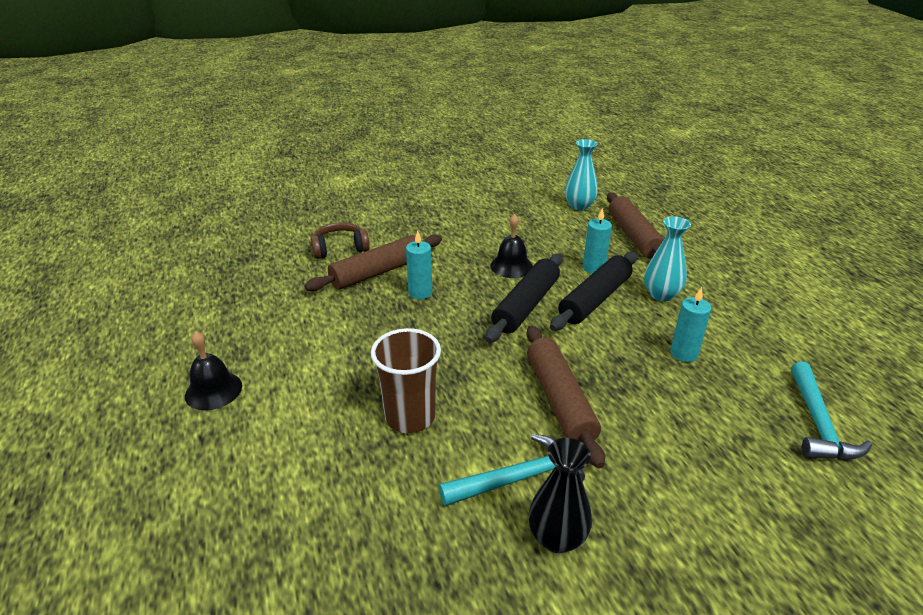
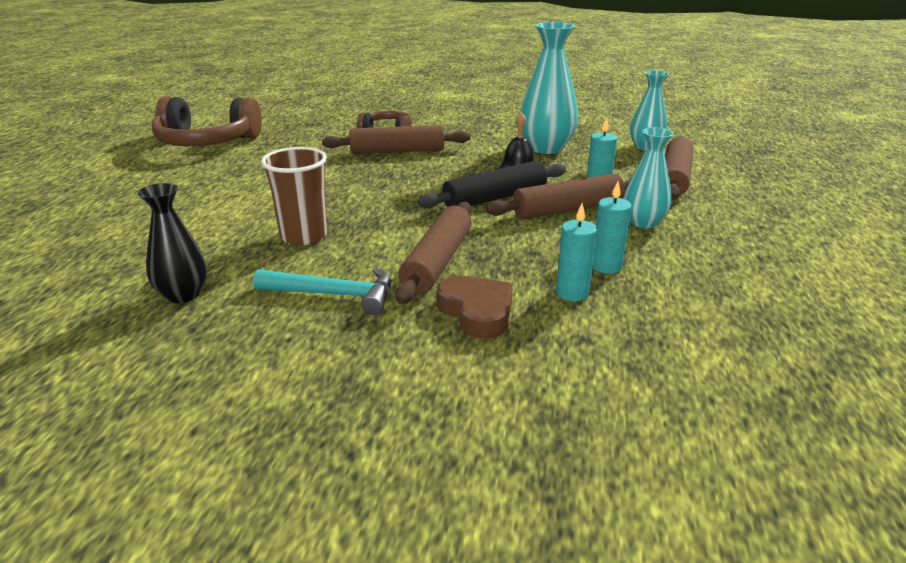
camera: 30 degrees right, 5 degrees down
(151, 320) = (207, 142): none -> brown headphones
(213, 390) = (195, 185): black bell -> none
(420, 293) = (414, 170): turquoise candle -> turquoise candle (572, 293)
(505, 230) = (546, 148): none -> turquoise vase
(557, 538) = (314, 338): black vase -> black vase (183, 295)
(595, 299) = (567, 209): black rolling pin -> brown rolling pin
(647, 444) = (477, 312): none -> brown heart
(818, 423) = (686, 356): turquoise hammer -> none

